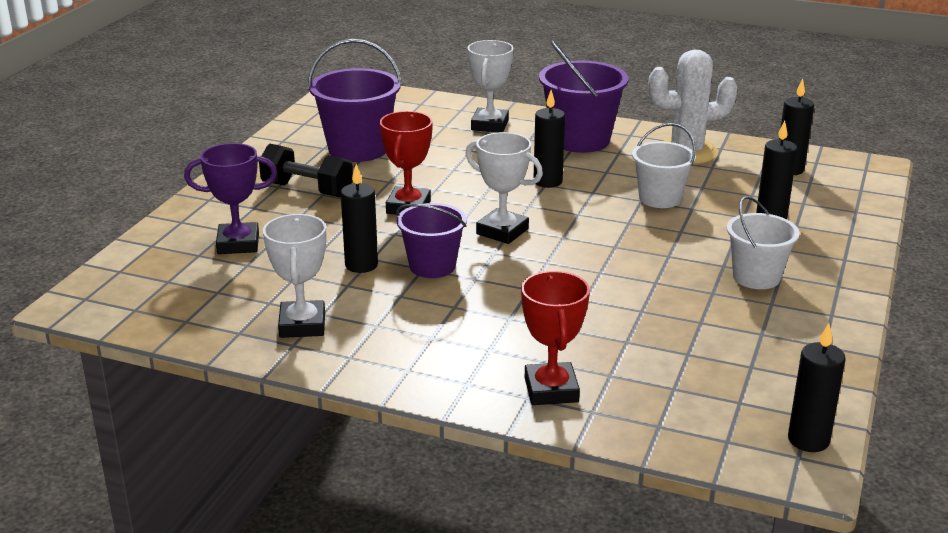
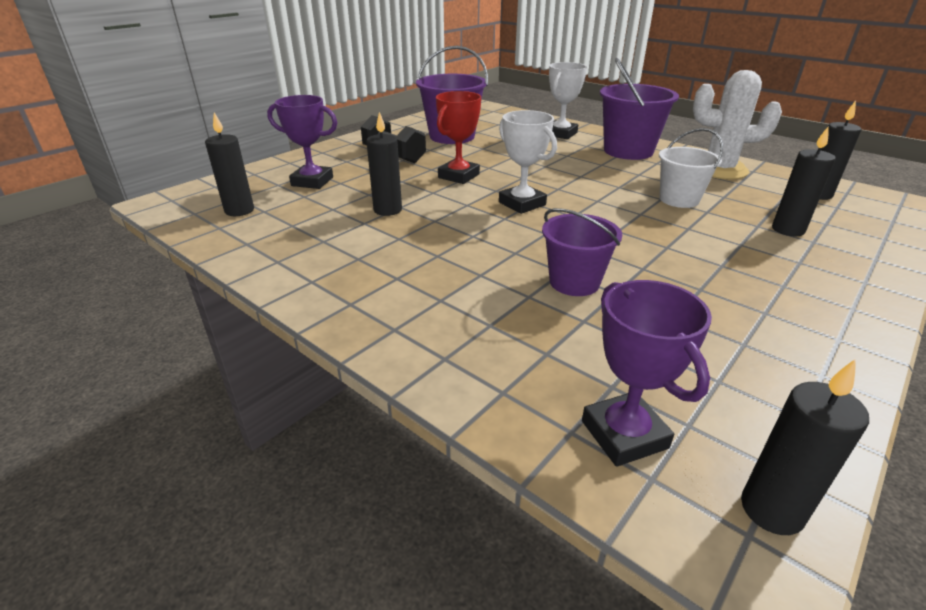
camera: 20 degrees right, 5 degrees up
(302, 325) = (300, 247): white trophy -> none
(432, 266) = (444, 220): purple bucket -> purple bucket (574, 282)
(547, 182) = (584, 174): black candle -> black candle (239, 210)
(551, 390) = (472, 356): red trophy -> none
(697, 419) = (624, 434): none -> purple trophy
(756, 277) = (755, 282): white bucket -> none

